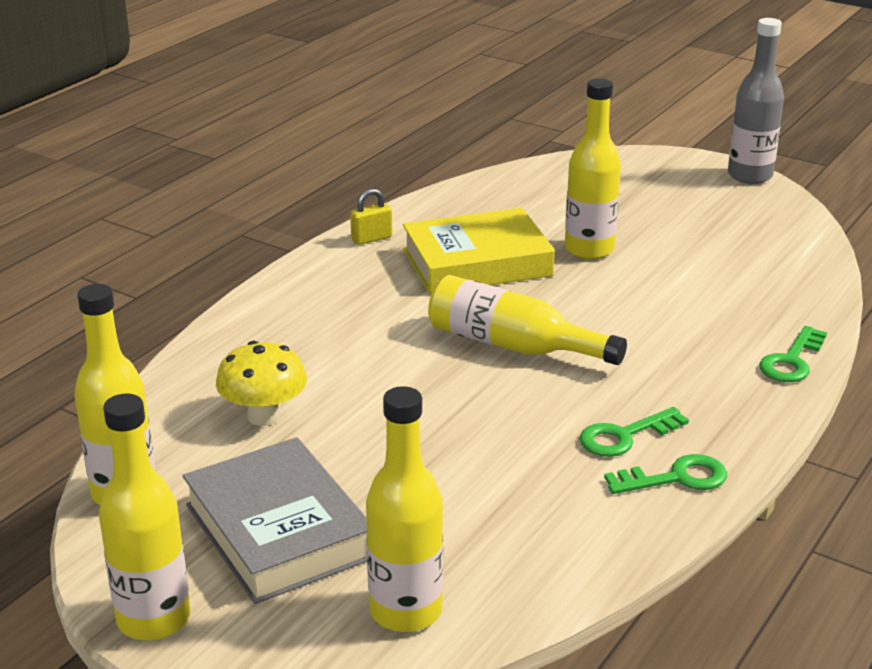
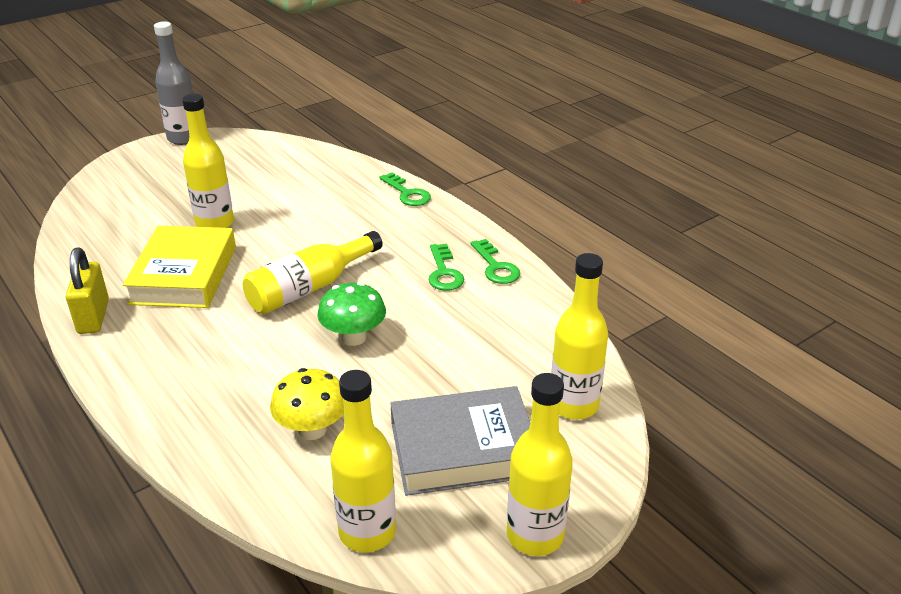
camera: 70 degrees left, 5 degrees up
(371, 239) = (93, 317): yellow padlock -> yellow padlock, size x1.62
(438, 401) = (353, 337): none -> green mushroom
(676, 478) = (496, 266): green key -> green key turned 150 degrees clockwise

